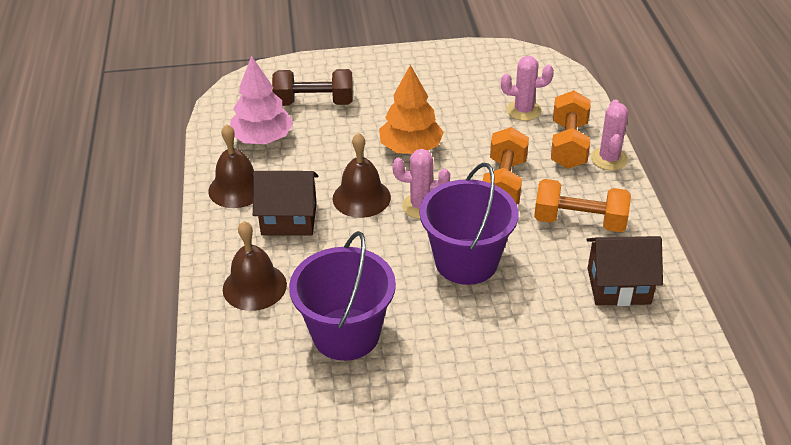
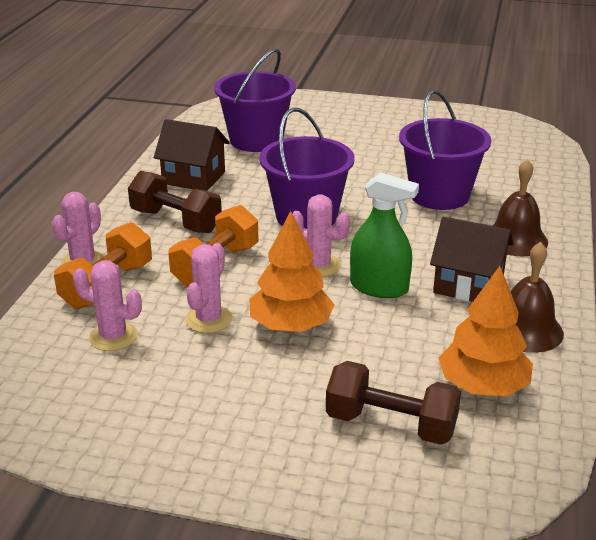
camera: 160 degrees left, 10 degrees down
(263, 139) = (482, 386): pink tree -> orange tree
(361, 197) = (379, 287): brown bell -> green spray bottle
(471, 138) = (209, 319): none -> pink cactus
(579, 221) = (176, 221): orange dumbbell -> brown dumbbell
(610, 380) = (256, 140): none -> purple bucket

